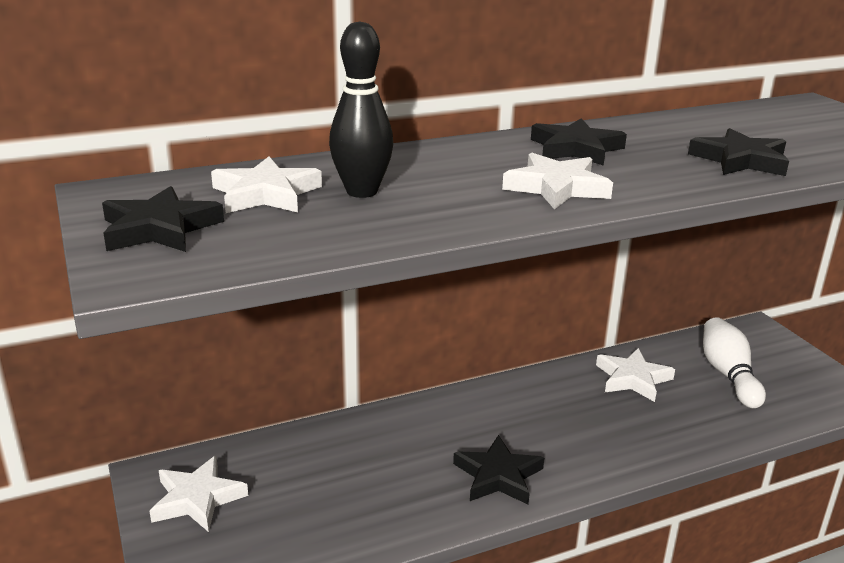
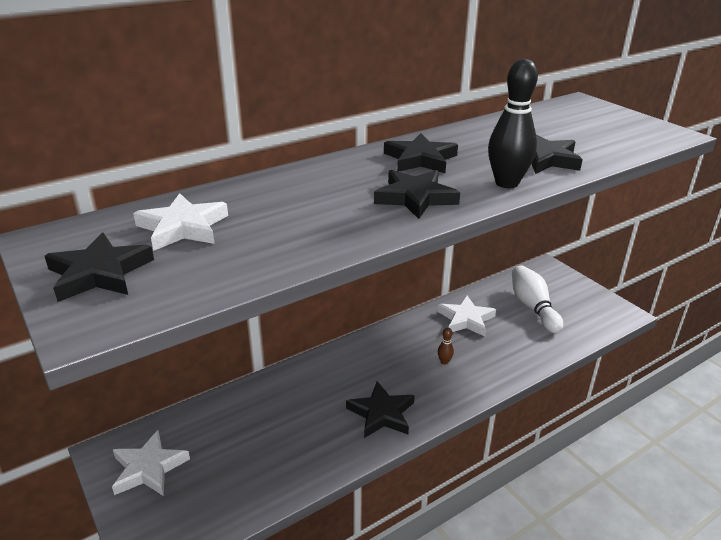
camera: 10 degrees left, 5 degrees up
(362, 192) = (262, 217): black bowling pin -> black bowling pin (506, 183)
(556, 187) = (415, 198): white star -> black star
(593, 425) = (444, 362): none -> brown bowling pin

